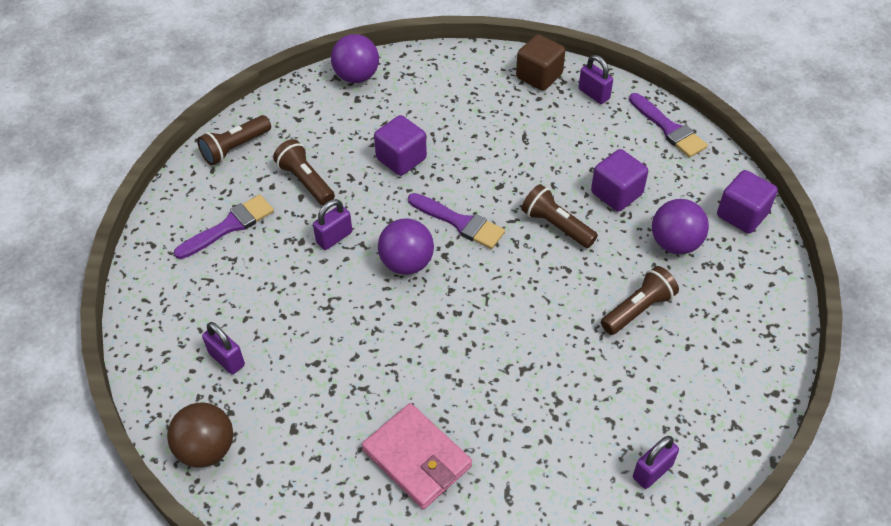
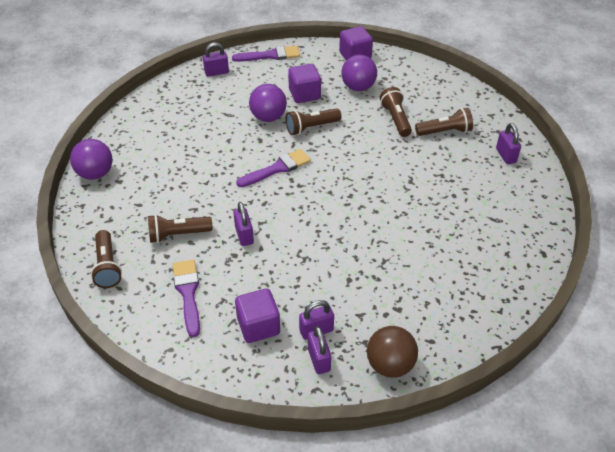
camera: 65 degrees left, 5 degrees down
(187, 377) = (319, 360): none -> purple padlock
(401, 159) = (198, 177): purple cube -> purple cube (258, 326)
(406, 263) = (294, 205): purple ball -> purple ball (268, 117)
(417, 458) = (451, 252): pink wallet -> none
(539, 76) = (179, 88): brown cube -> none
(652, 376) = (444, 131): none -> brown flashlight

